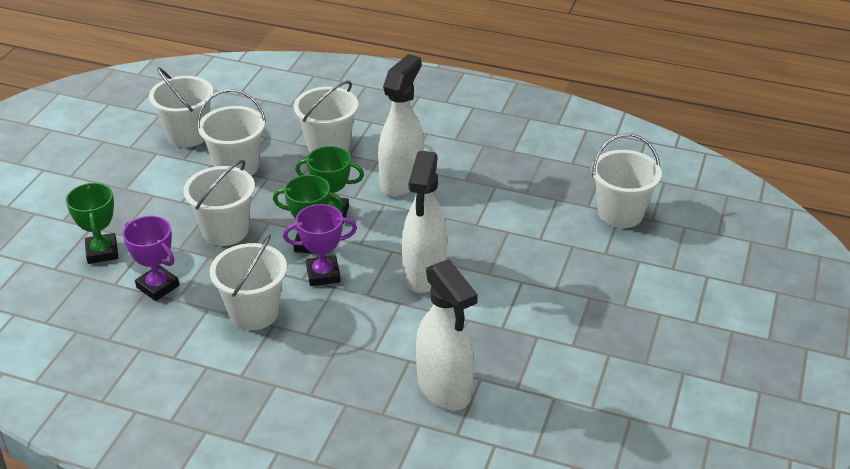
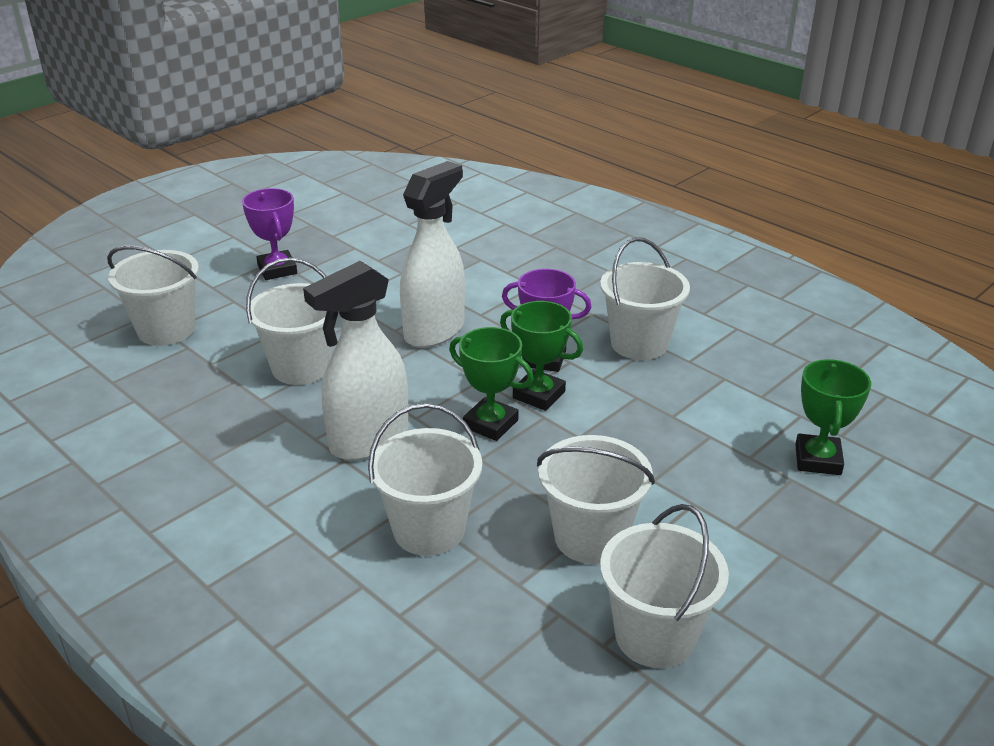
camera: 155 degrees left, 5 degrees down
(157, 286) = (745, 397): purple trophy -> purple trophy (277, 269)
(225, 231) = (642, 441): white bucket -> white bucket (301, 367)
(444, 389) = (492, 248): white spray bottle -> none

